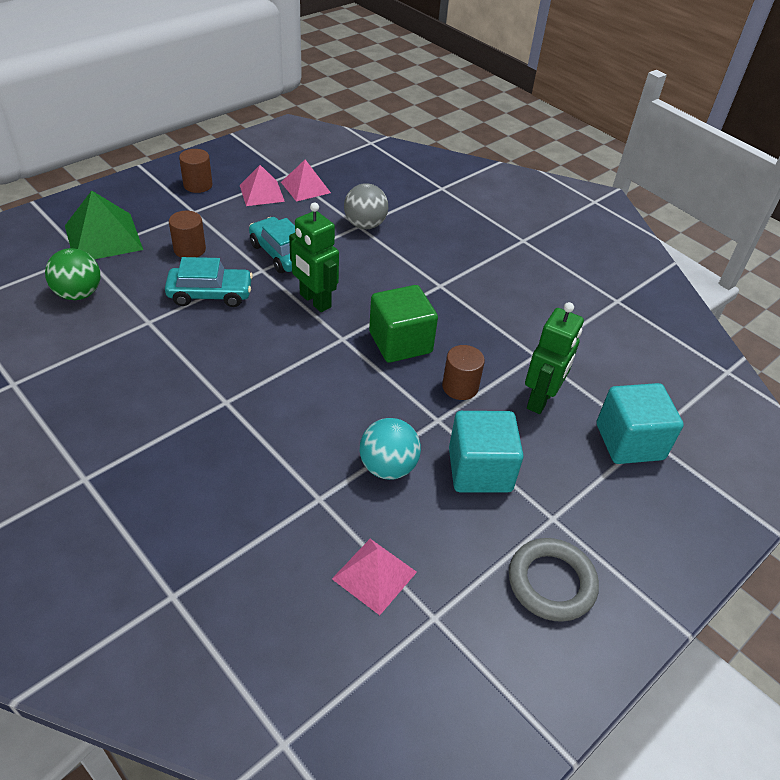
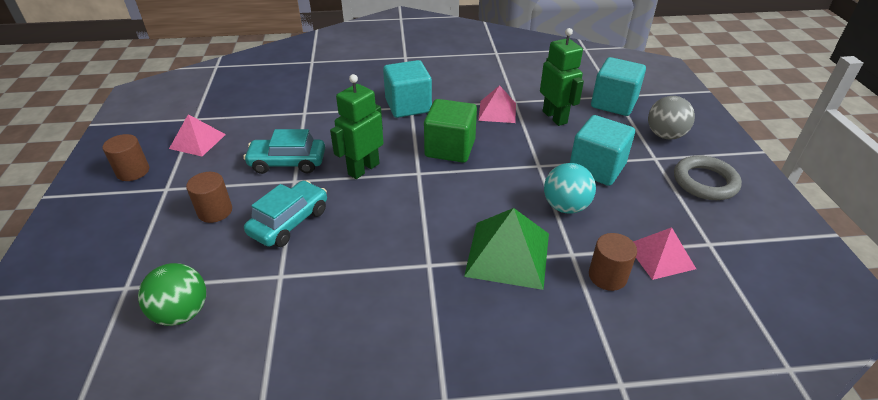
camera: 50 degrees left, 5 degrees down
(103, 237) = (119, 262): green pyramid -> green pyramid (508, 254)
(305, 187) = (223, 117): pink pyramid -> pink pyramid (497, 111)
(315, 301) = (363, 169): green robot -> green robot turned 135 degrees clockwise
(365, 225) = (307, 109): grey ball -> grey ball (665, 135)
(439, 283) = (408, 106): none -> turquoise cube
(460, 387) = (516, 142): brown cylinder -> brown cylinder (607, 276)

